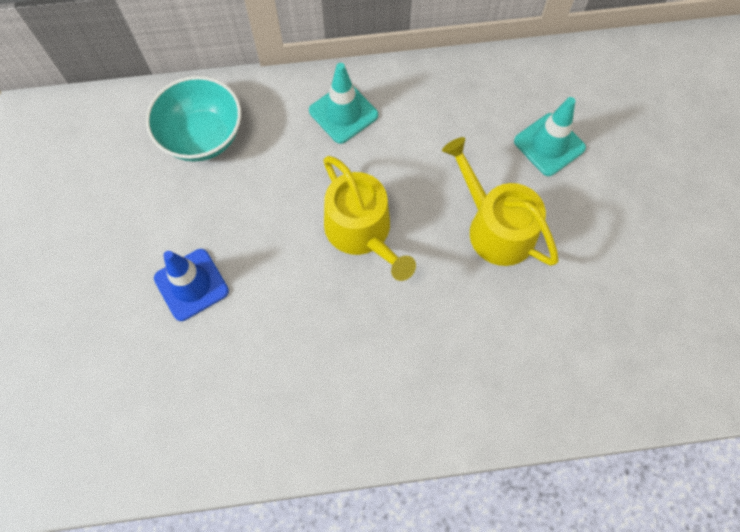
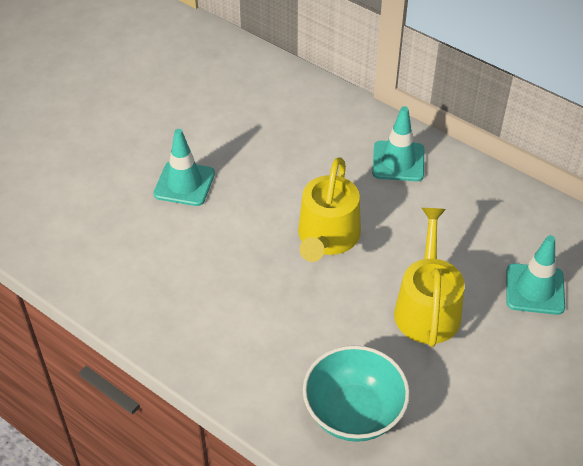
camera: 45 degrees right, 20 degrees down
(191, 284) = (184, 184): blue traffic cone -> turquoise traffic cone
(202, 137) = (287, 110): turquoise bowl -> turquoise bowl (353, 412)

